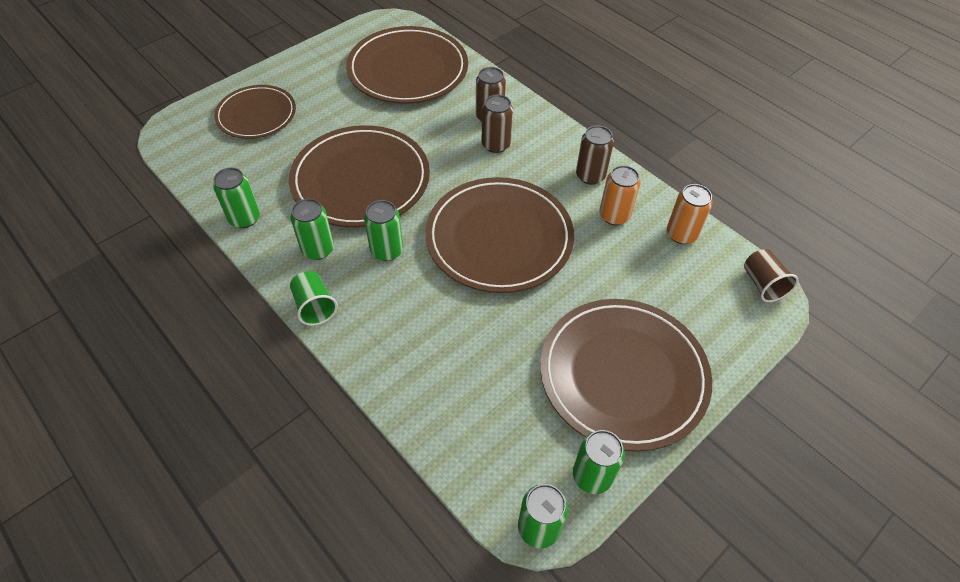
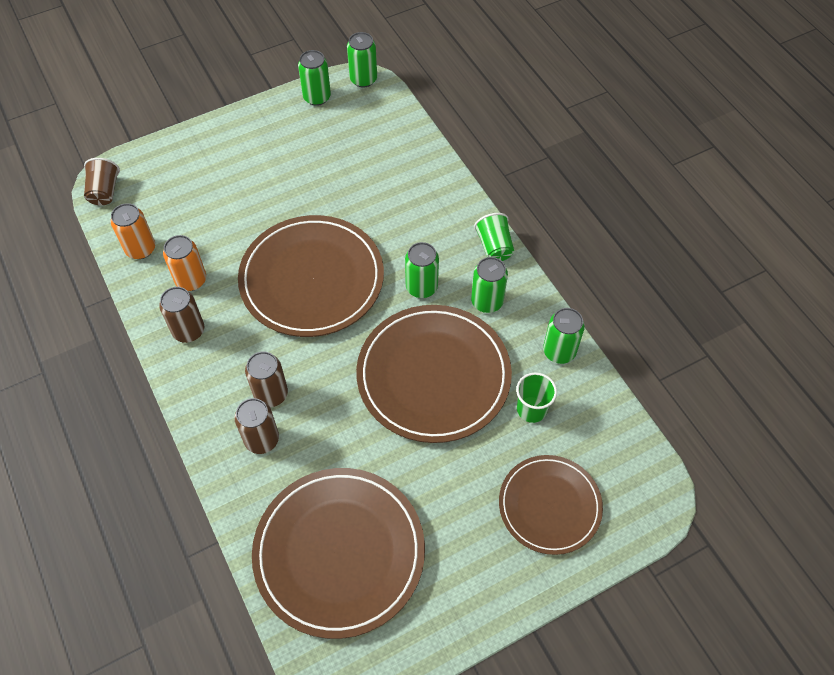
camera: 165 degrees left, 5 degrees up
(271, 170) = (531, 409): none -> green cup
(623, 375) = (262, 149): brown plate -> none

